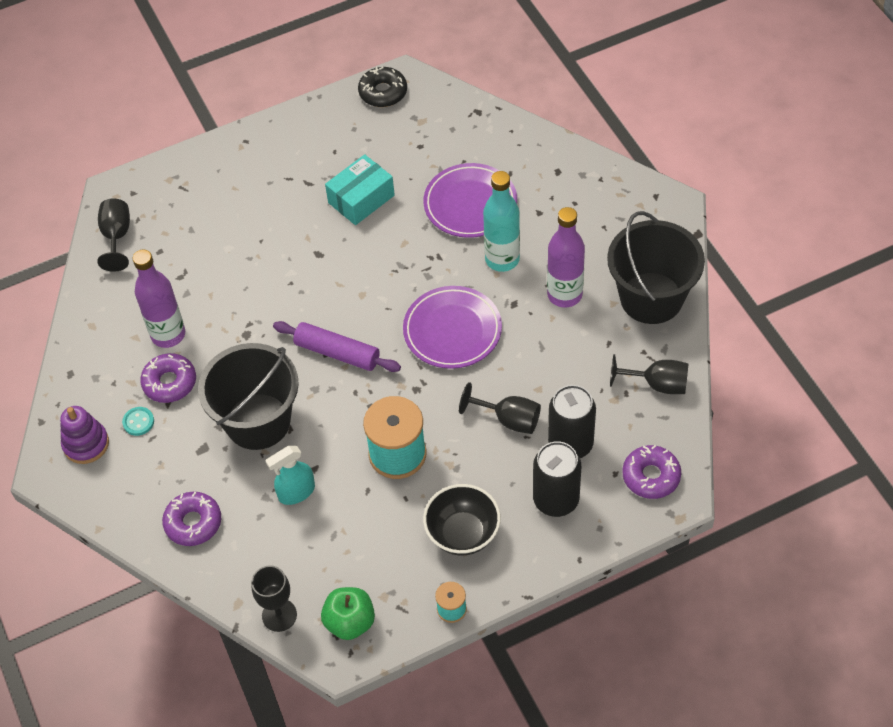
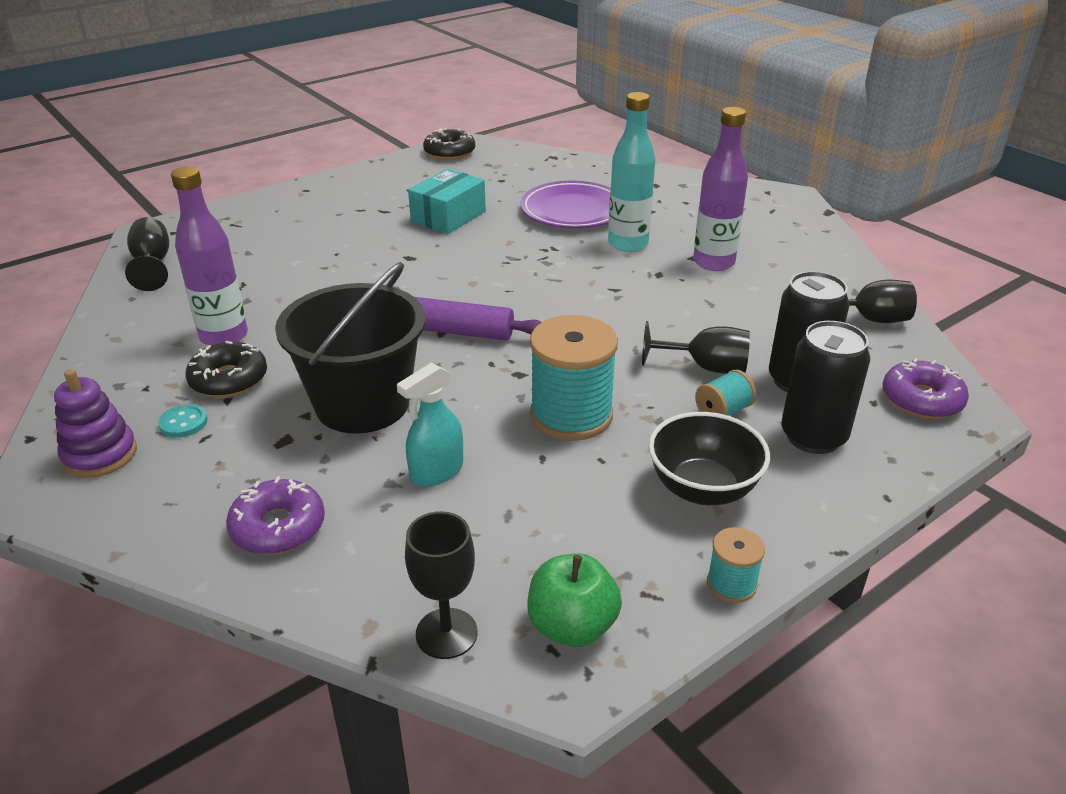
camera: 15 degrees left, 20 degrees down
(170, 382) = (229, 379): purple donut -> black donut
(452, 331) = (595, 300): purple plate -> none
(503, 466) = (723, 411): none -> turquoise spool
(651, 298) = (812, 257): black bucket -> none

